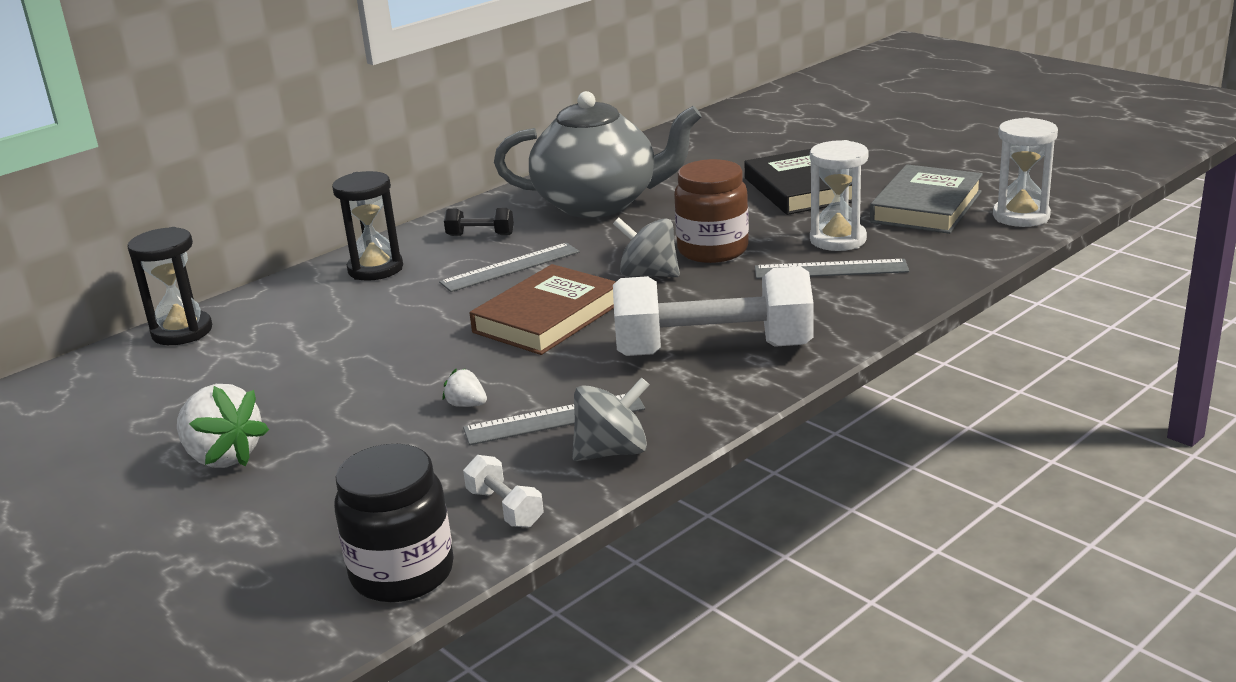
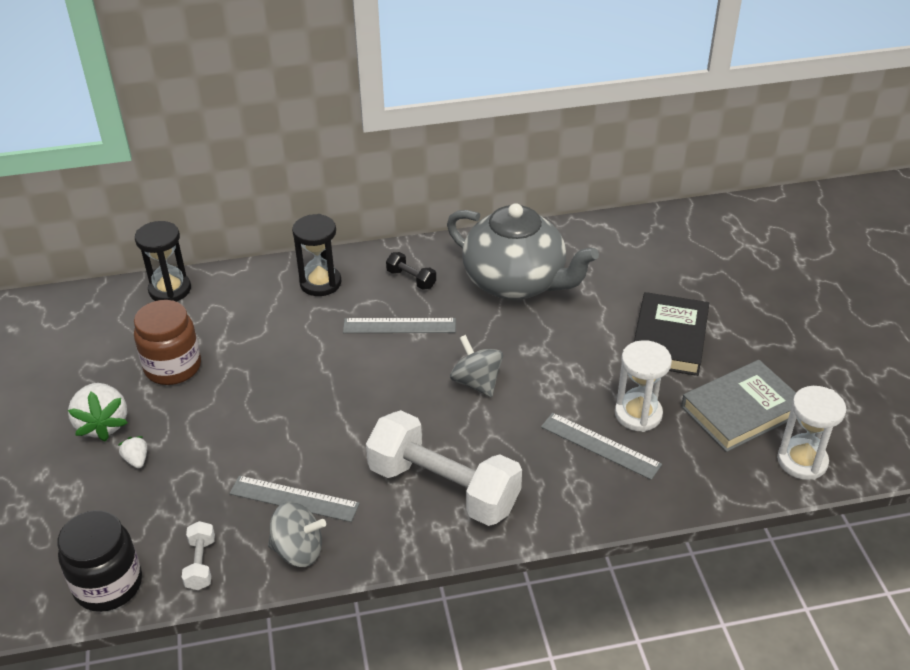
camera: 30 degrees right, 15 degrees up
(466, 405) = (259, 455): white strawberry -> white strawberry (136, 460)
(547, 318) = (376, 394): brown book -> none
(712, 250) = (542, 378): brown jar -> brown jar (173, 367)

